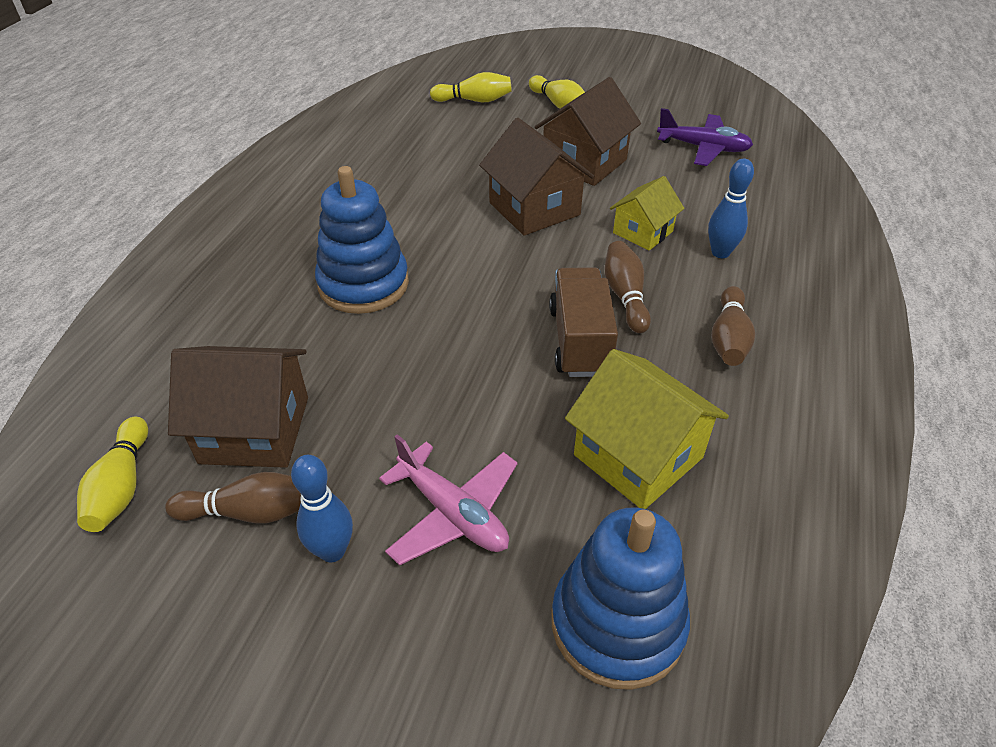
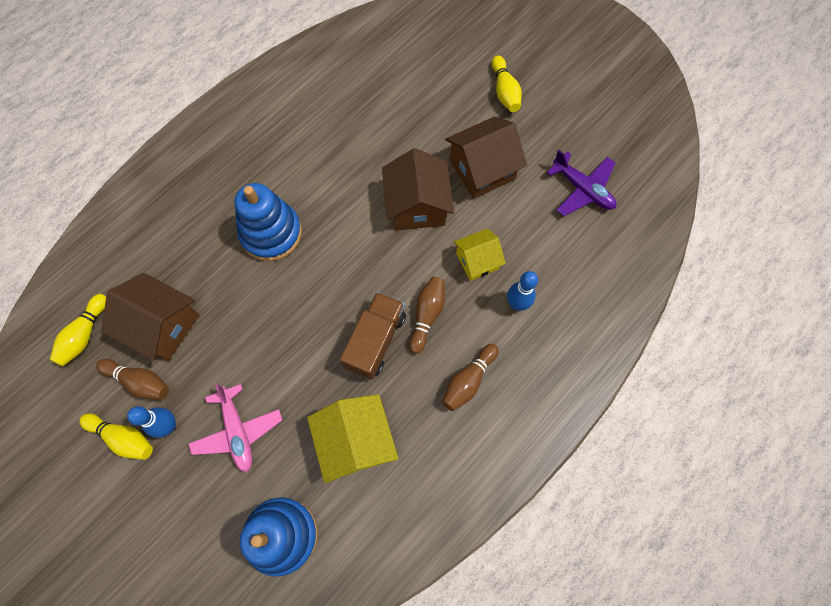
camera: 25 degrees right, 25 degrees up
(474, 100) = (442, 62): yellow bowling pin -> yellow bowling pin (123, 438)

